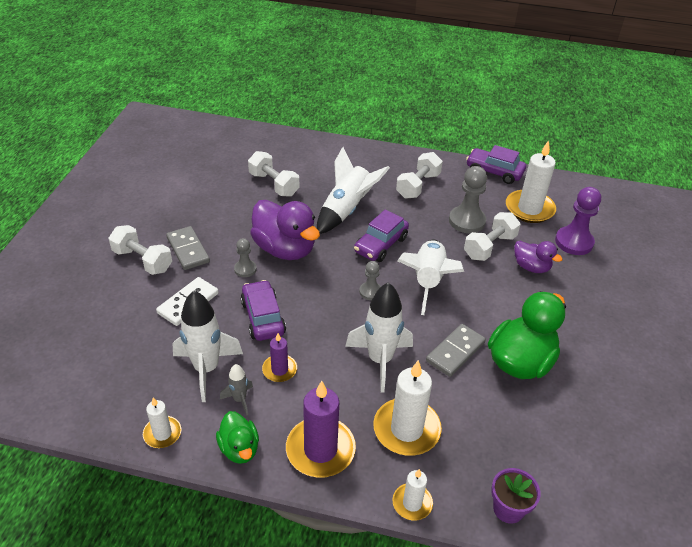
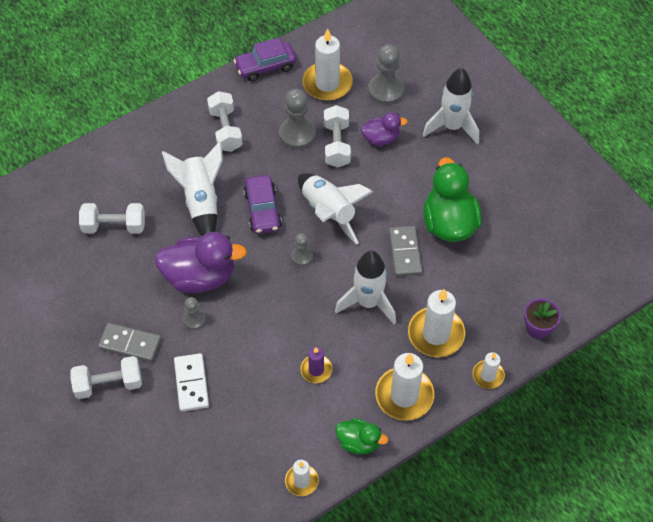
camera: 45 degrees left, 15 degrees up
(206, 369) = (270, 415): white rocket -> white rocket (452, 127)
(239, 399) = (318, 413): grey rocket -> none
(263, 318) = (257, 344): purple car -> none
(320, 449) = (404, 395): purple candle -> white candle
(574, 242) = (386, 90): purple pawn -> grey pawn

